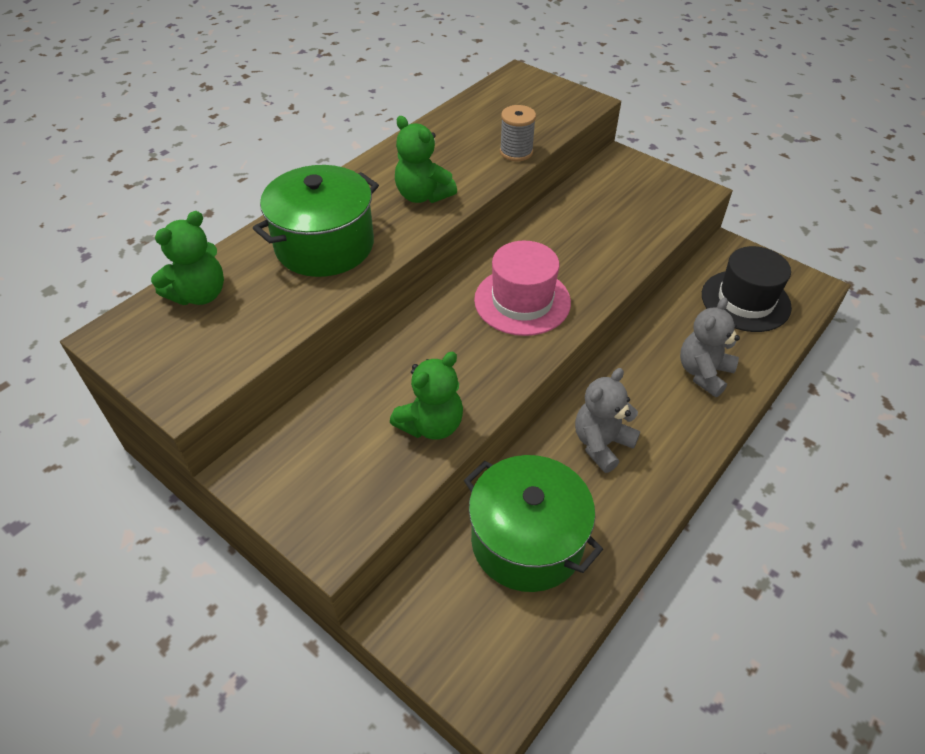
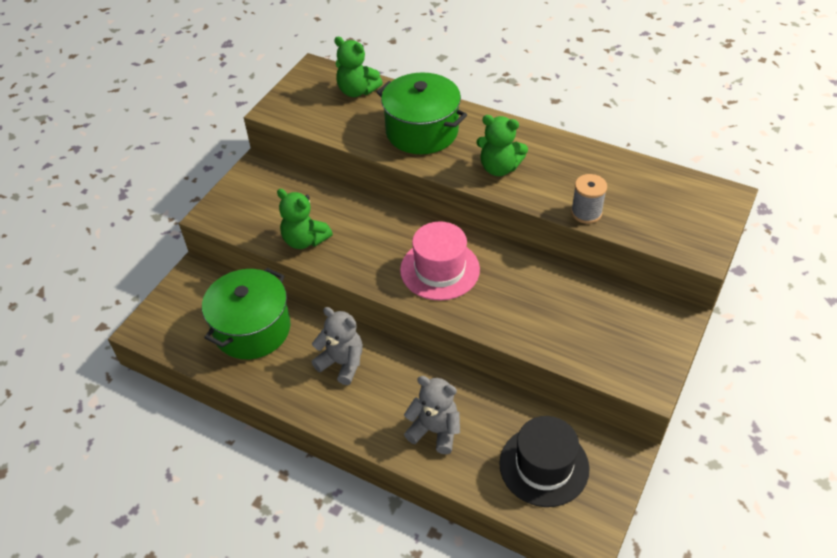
camera: 80 degrees right, 0 degrees up
(423, 195) = (499, 168): green teddy bear -> green teddy bear turned 105 degrees counterclockwise

